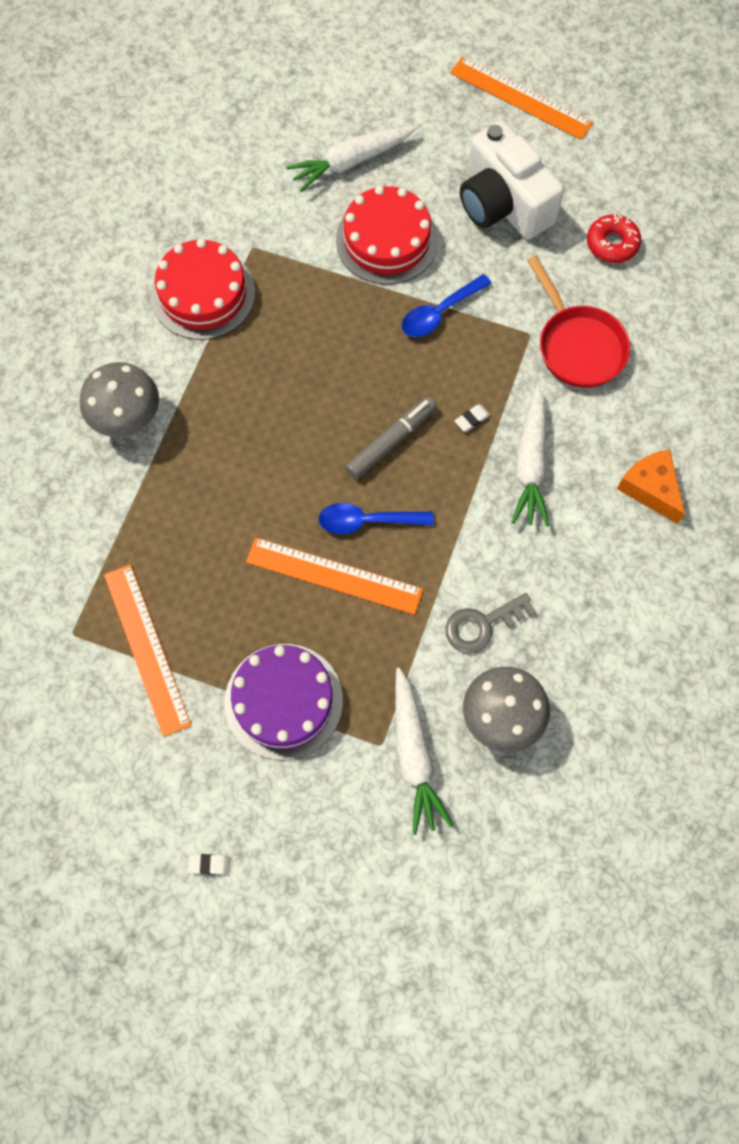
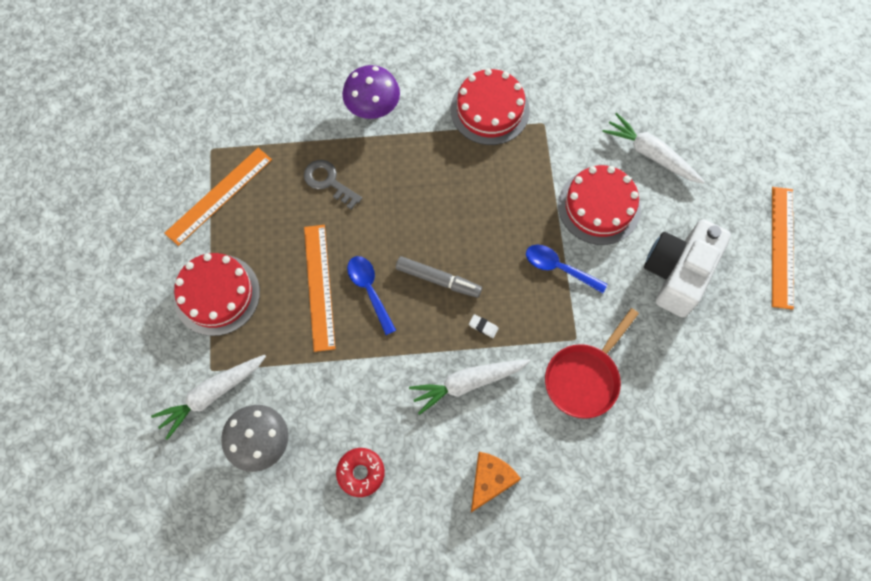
camera: 65 degrees right, 0 degrees up
(127, 419) = (373, 109): grey mushroom -> purple mushroom
(209, 864) = (91, 299): white eraser -> none
(283, 701) = (217, 294): purple cake -> red cake
(482, 625) = (325, 401): grey key -> grey key (328, 182)
(612, 244) = (689, 368): red donut -> red donut (361, 473)

